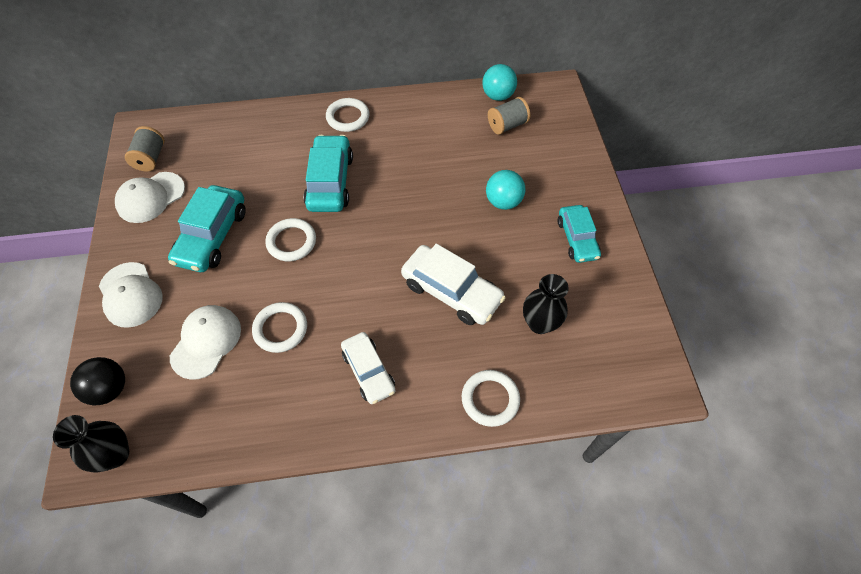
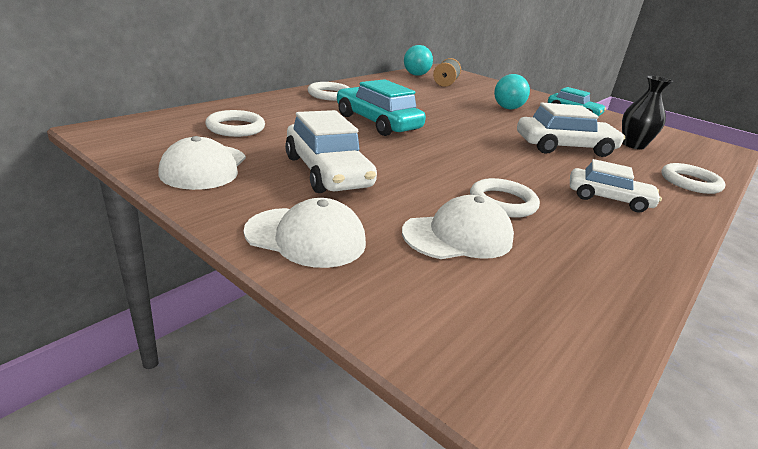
camera: 45 degrees left, 30 degrees down
(109, 389) = (427, 323): black ball -> none
(115, 454) = (553, 378): black vase -> none
(150, 158) = (157, 145): grey spool -> none
(206, 342) = (458, 236): white cap -> white cap turned 90 degrees clockwise
(212, 236) = (327, 172): turquoise car -> white car
(291, 242) = (409, 156): white ring -> white ring (235, 128)

